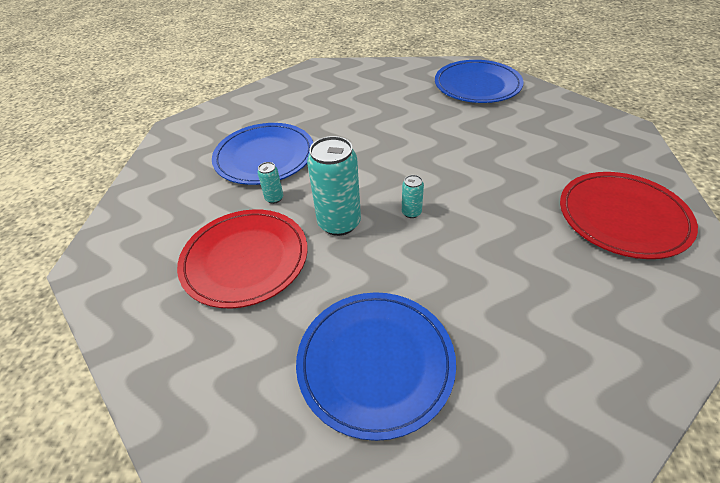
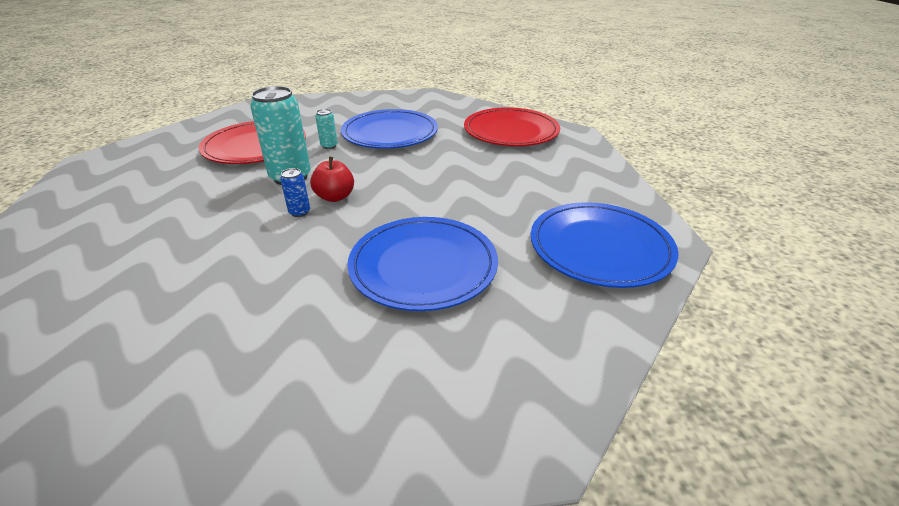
camera: 75 degrees right, 10 degrees down
(375, 362) = (123, 209): blue plate -> blue plate (423, 266)
(388, 192) = (335, 197): none -> red apple
(411, 212) = (299, 212): turquoise can -> blue can
(622, 217) = (259, 391): red plate -> red plate (511, 131)

